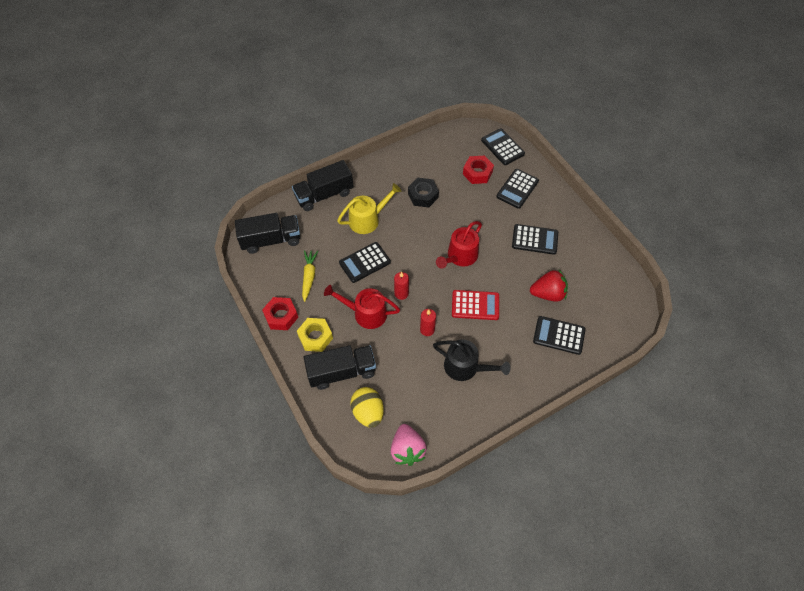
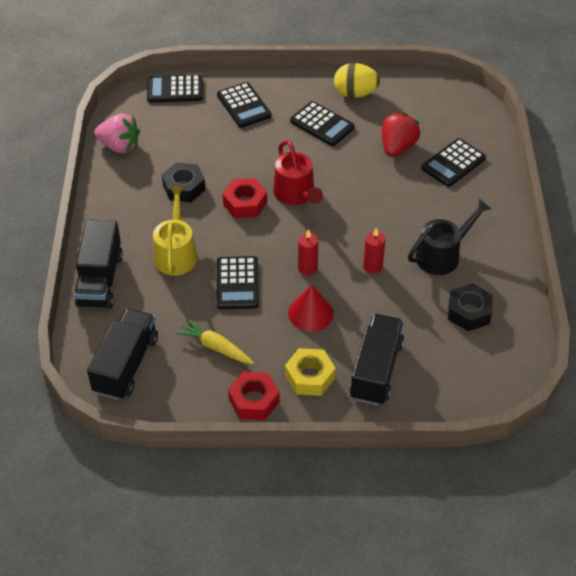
camera: 60 degrees left, 10 degrees down
(366, 313) = (310, 313): red watering can -> red cone
(368, 412) = (445, 367): yellow egg -> yellow egg (355, 94)
(407, 450) = (512, 351): pink strawberry -> pink strawberry (119, 146)
(425, 406) = (469, 312): none -> black nut
(475, 305) = (370, 211): red calculator -> none
(477, 173) = (193, 126): red nut -> red nut (245, 203)
(534, 239) = (322, 124): black calculator -> black calculator turned 90 degrees clockwise

